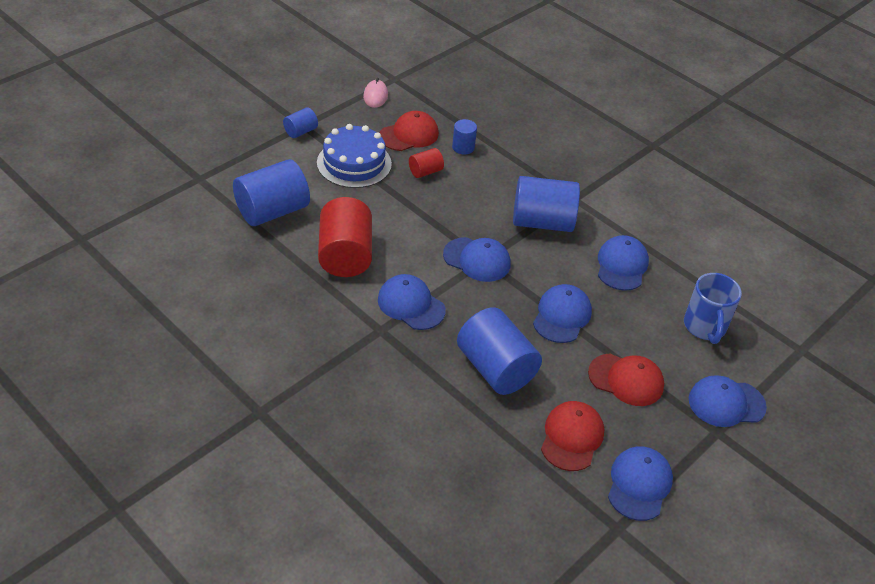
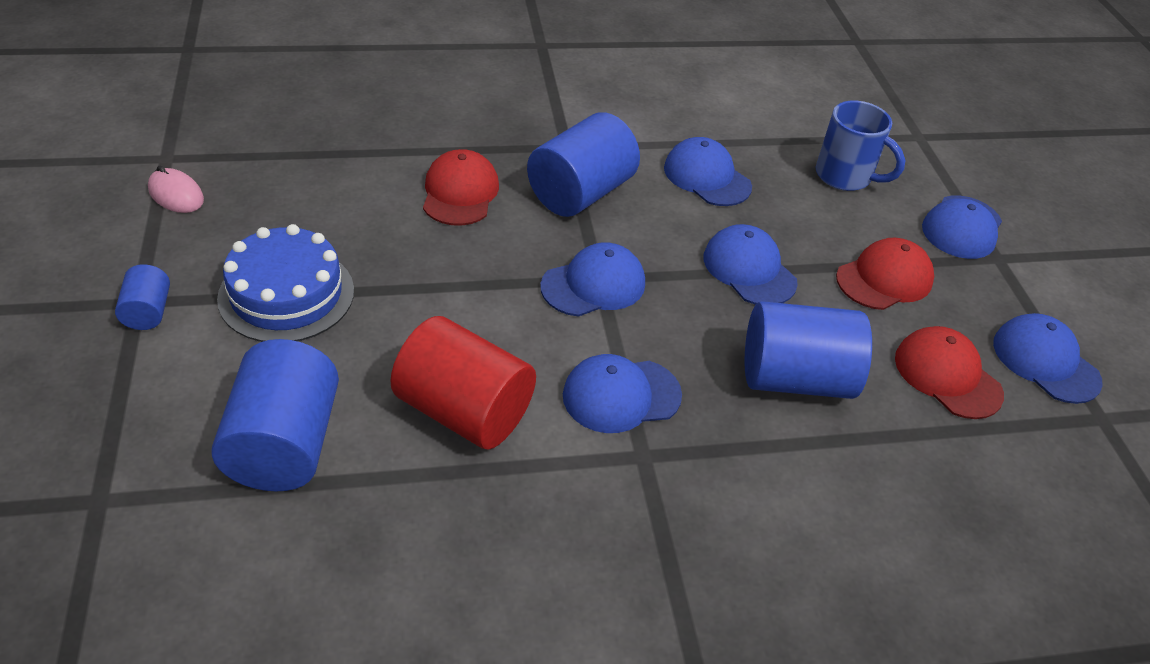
camera: 55 degrees left, 0 degrees up
(409, 135) = (295, 209): red cap -> red cap (460, 193)
(425, 171) = (384, 236): red cylinder -> none
(463, 147) = (378, 178): blue cylinder -> none

